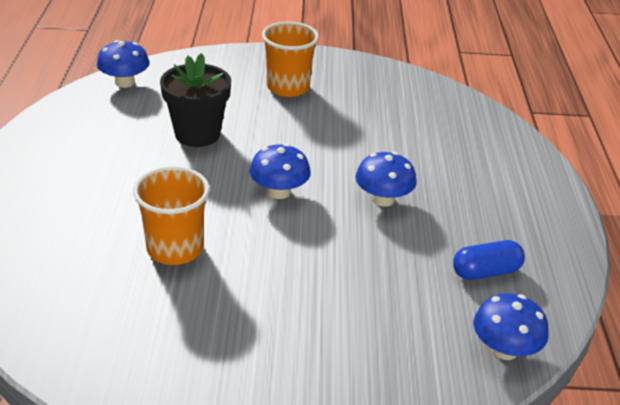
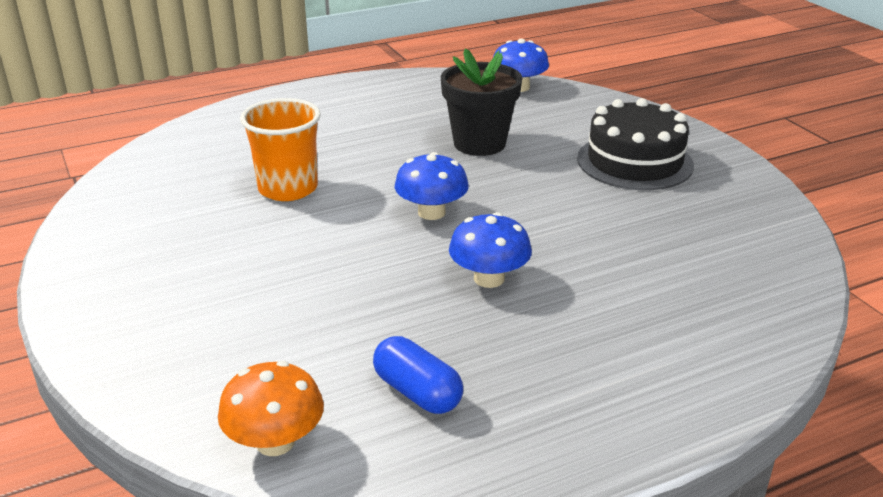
camera: 65 degrees right, 5 degrees down
(288, 87) = (634, 161): orange cup -> black cake
(504, 349) = (275, 442): blue mushroom -> orange mushroom

